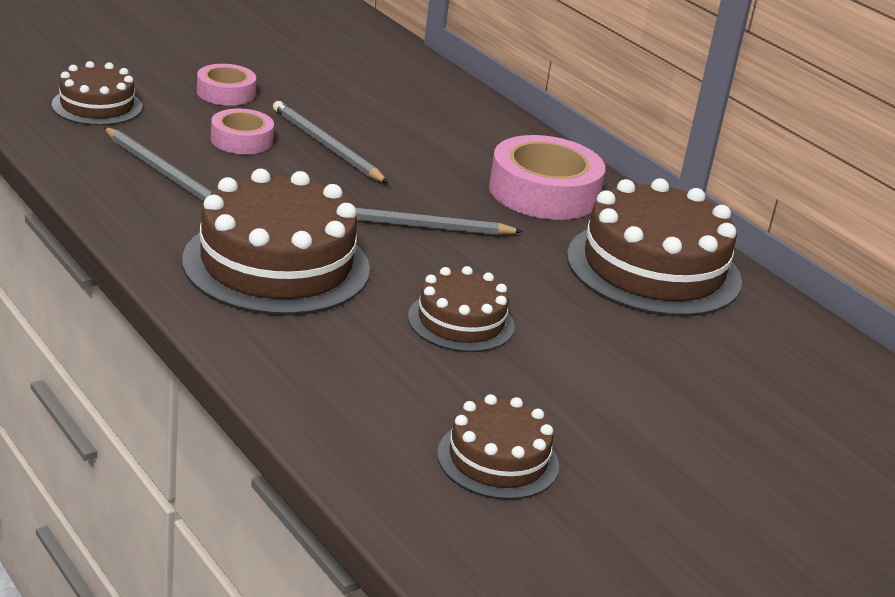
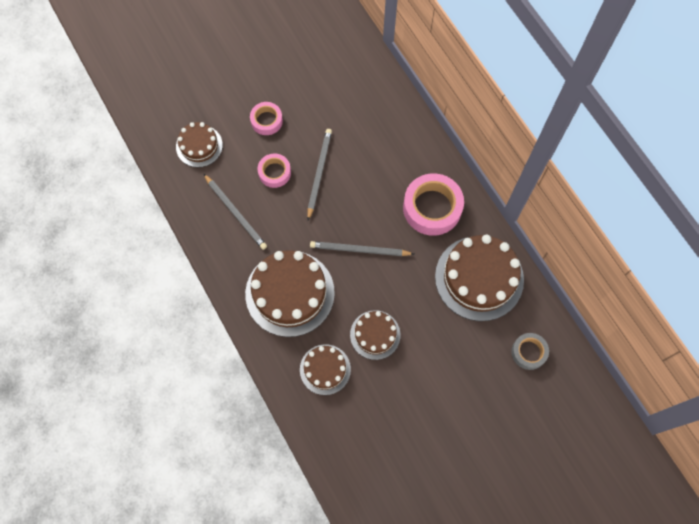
camera: 10 degrees right, 40 degrees up
(326, 146) = (319, 173): grey pencil -> grey pencil turned 45 degrees clockwise
(498, 459) = (380, 440): brown cake -> brown cake (325, 369)
(781, 357) = (528, 352): none -> grey tape

